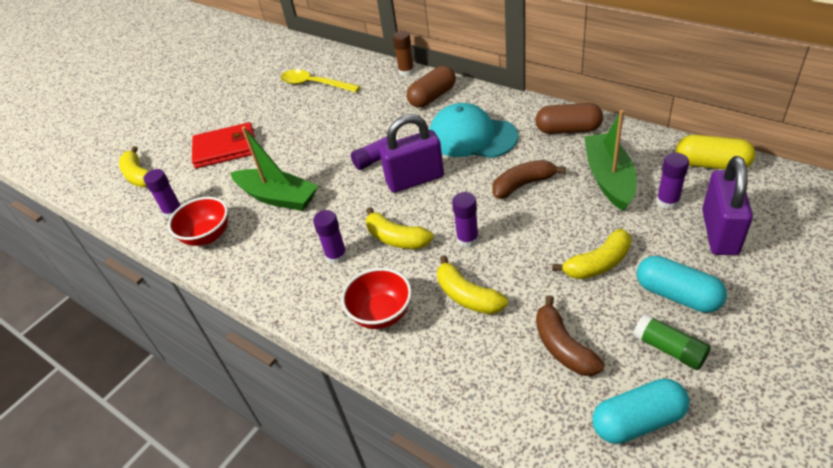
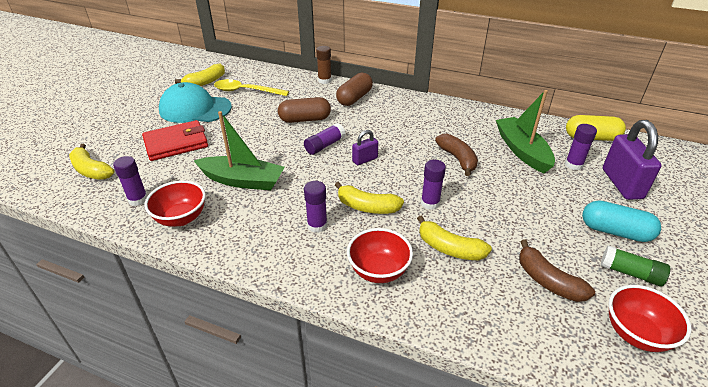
camera: 20 degrees left, 5 degrees down
(415, 179) = (365, 160): purple padlock -> purple padlock, size x0.52
(472, 137) = (400, 126): turquoise cap -> turquoise cap (195, 109)
(523, 185) = (457, 159): brown banana -> brown banana turned 105 degrees clockwise
(568, 130) = (474, 118): brown capsule -> brown capsule (305, 119)
(598, 263) = (544, 213): yellow banana -> yellow banana (205, 82)
(638, 421) = (636, 333): turquoise capsule -> red bowl

